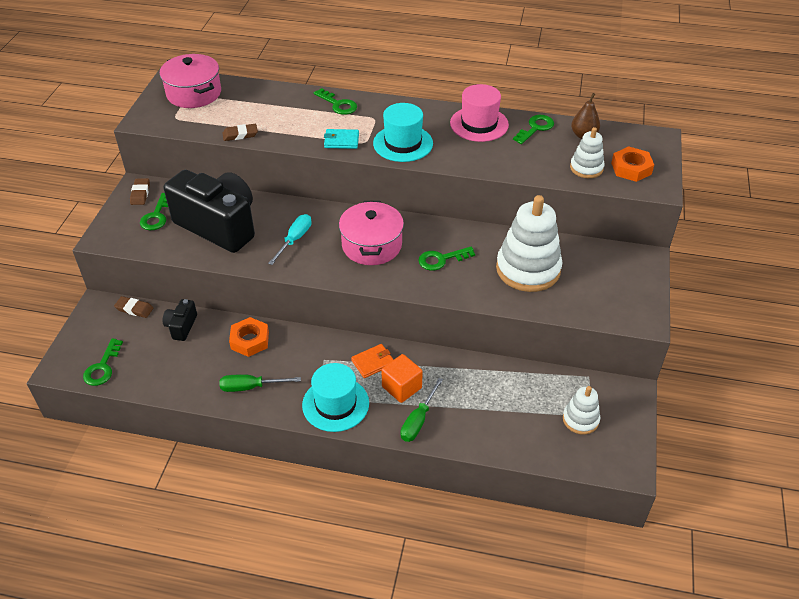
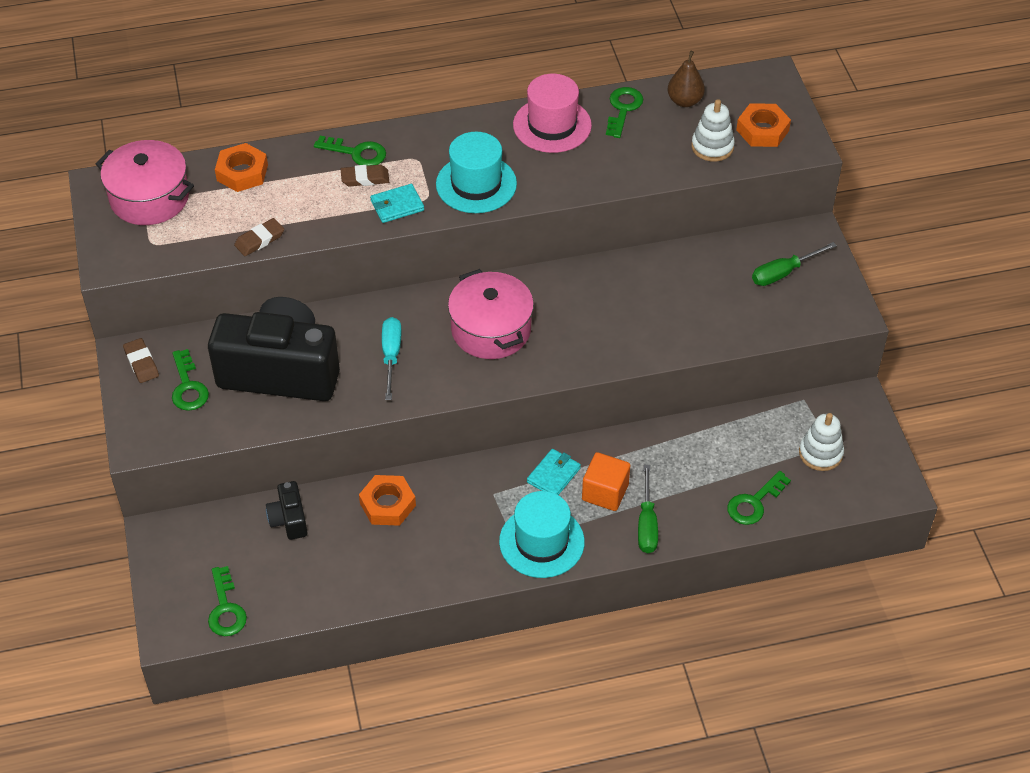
camera: 25 degrees left, 5 degrees up
(134, 309) = (210, 520): brown eraser -> brown eraser (365, 178)
(251, 387) = (428, 561): green screwdriver -> green screwdriver (783, 273)
(259, 95) = (242, 172): none -> orange nut
(373, 362) = (553, 475): orange wallet -> turquoise wallet
(441, 259) = (585, 319): green key -> green key (754, 502)
(528, 269) = (691, 296): white stacking toy -> none

